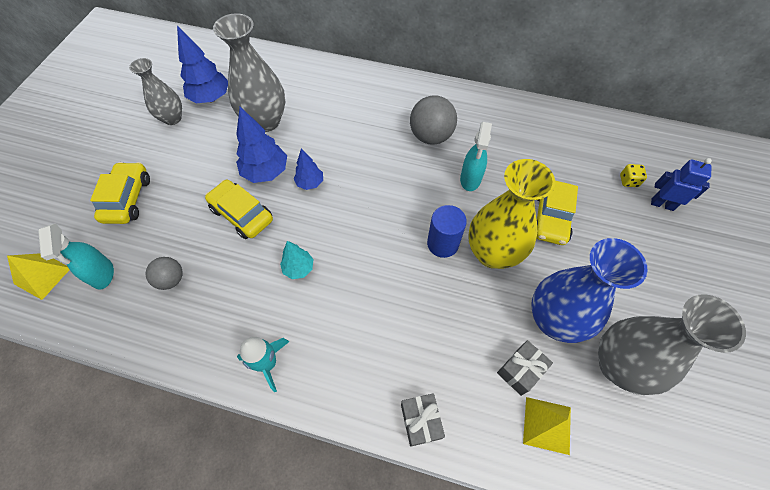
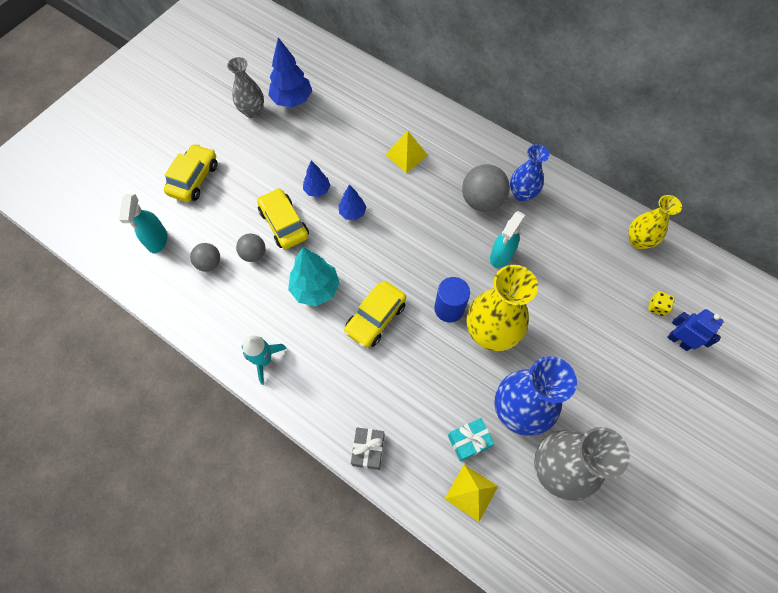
camera: 20 degrees right, 5 degrees up
(42, 275) = (112, 226): yellow pyramid -> yellow pyramid (406, 155)
(219, 254) = (254, 254): none -> grey ball
(265, 121) = (333, 139): grey vase -> none
(266, 172) = (317, 190): blue tree -> blue tree, size x0.59
(299, 268) = (315, 288): turquoise tree -> turquoise tree, size x1.70
(464, 120) = (522, 194): none -> blue vase
(520, 370) = (469, 441): grey gift -> turquoise gift
(550, 218) = (561, 317): yellow car -> yellow car (375, 318)
(584, 130) = (638, 241): none -> yellow vase

